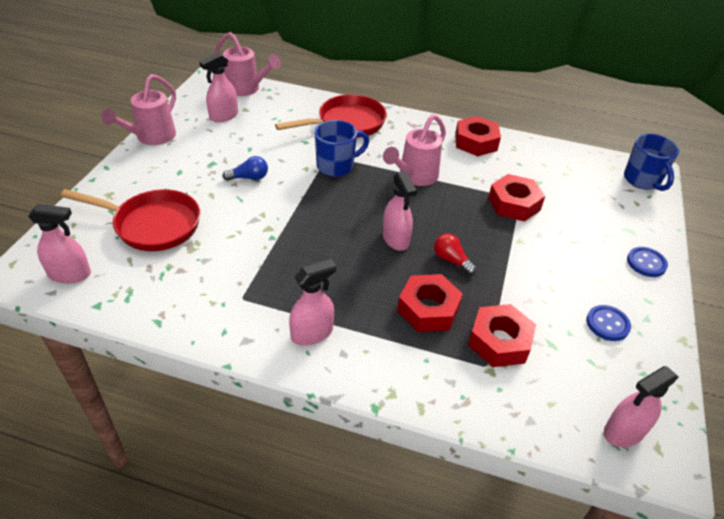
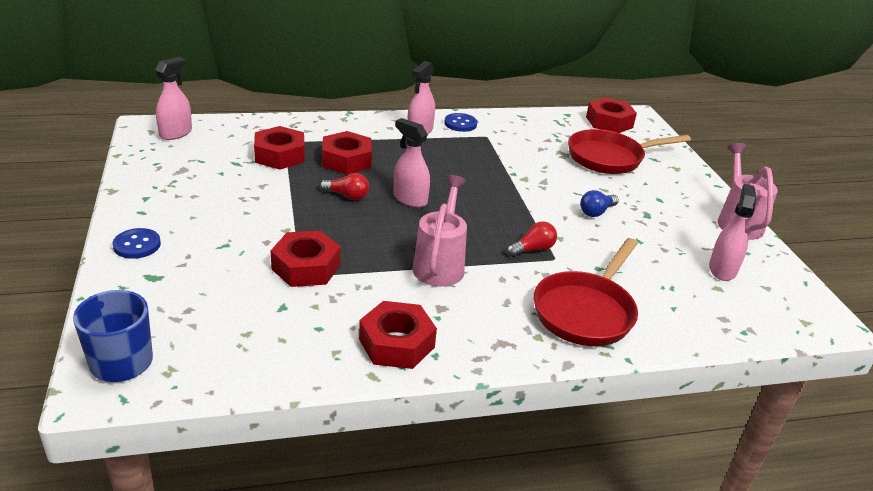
camera: 150 degrees right, 10 degrees down
(70, 274) = (609, 122): pink spray bottle -> red nut
(246, 89) = (766, 320): pink watering can -> none
(336, 166) = (533, 249): blue mug -> red light bulb
(607, 324) = (186, 185): blue button -> blue button (460, 124)

